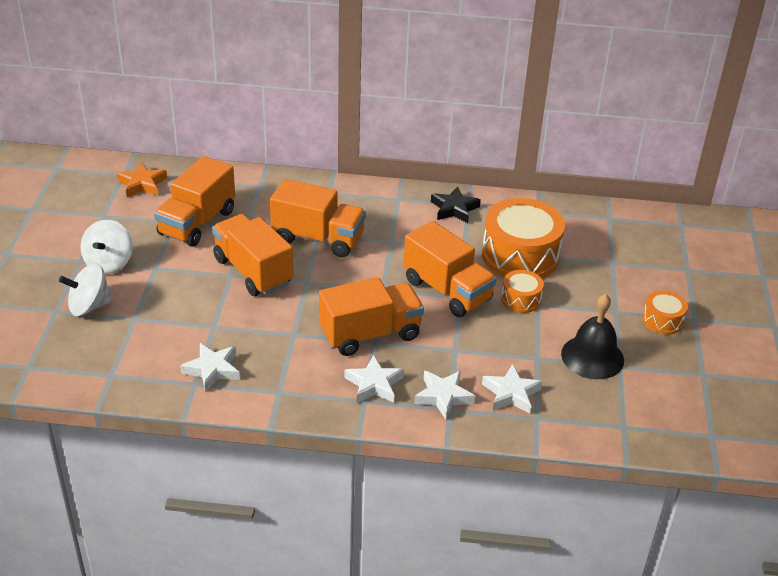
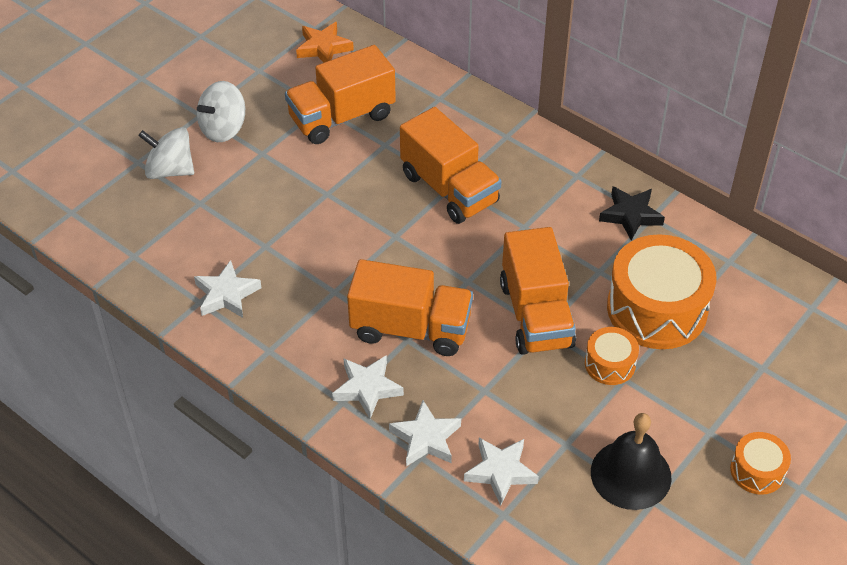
camera: 35 degrees right, 10 degrees up
(253, 271) = (352, 199): orange truck -> none

